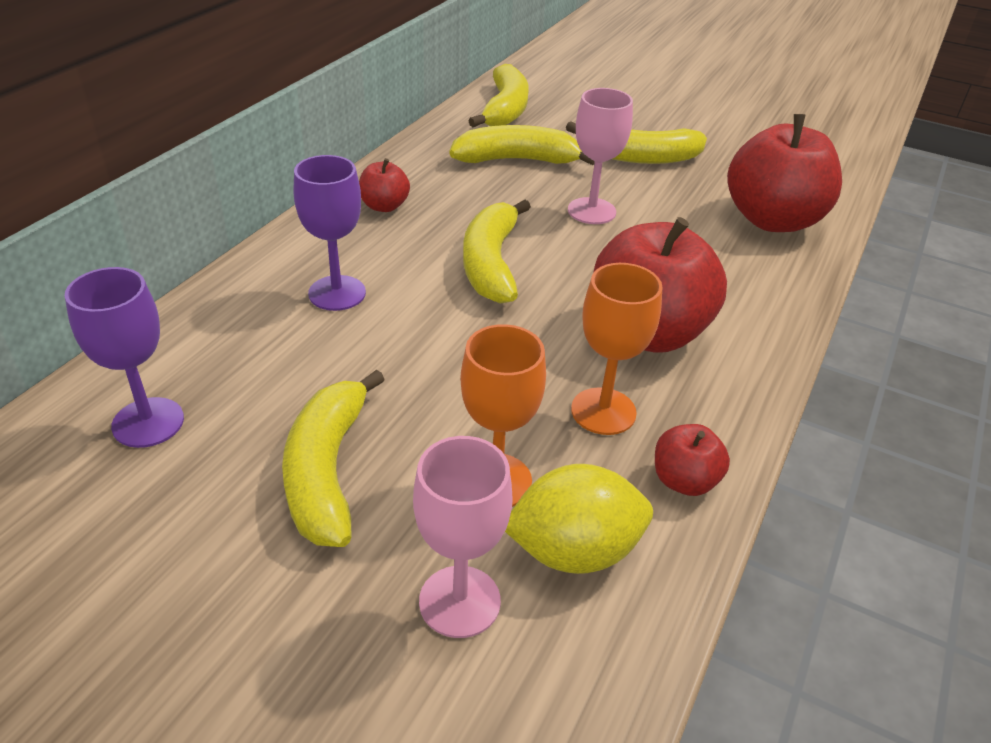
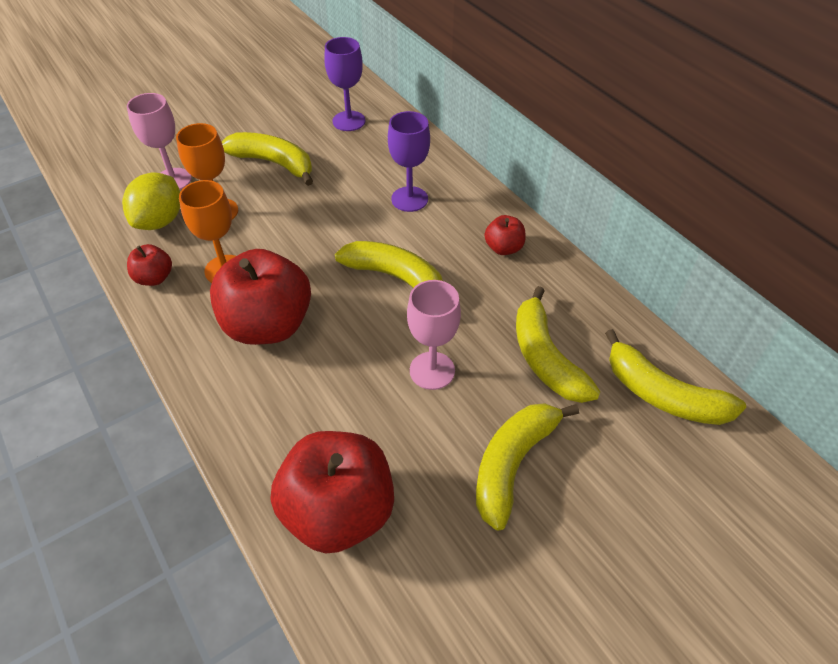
camera: 120 degrees right, 10 degrees up
(517, 160) = (545, 357): yellow banana -> yellow banana turned 135 degrees clockwise

